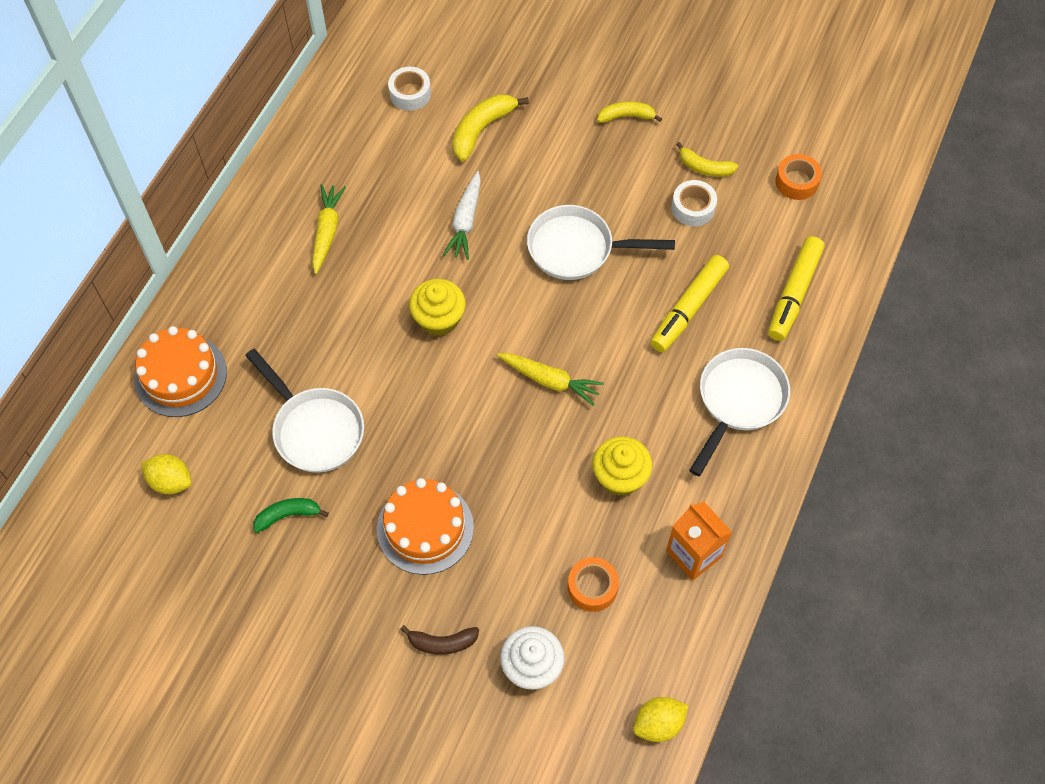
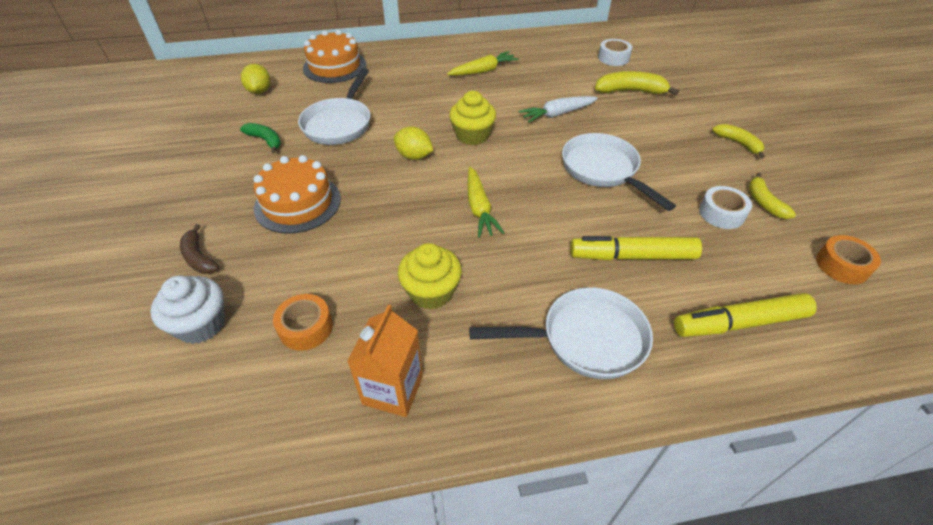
camera: 55 degrees right, 15 degrees down
(658, 724) = (174, 463): yellow lemon -> yellow lemon (414, 156)

